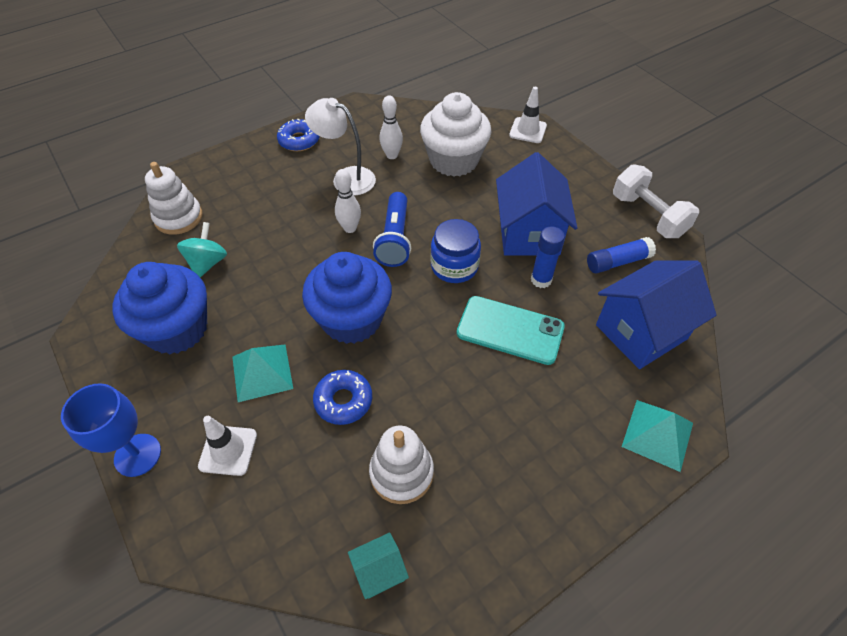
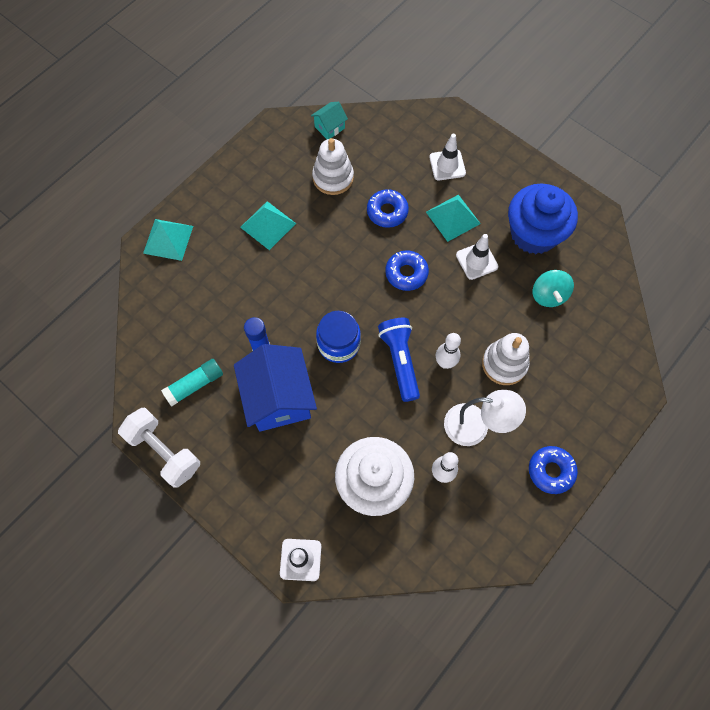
camera: 165 degrees right, 15 degrees up
(137, 455) = (501, 150): blue goblet -> none
(178, 217) = (605, 336): white stacking toy -> white stacking toy (504, 364)
(263, 314) = (476, 261): none -> white traffic cone
(352, 319) = (406, 273): blue cupcake -> blue donut
(510, 330) = (280, 294): turquoise phone -> none
(512, 421) = (268, 225): none -> turquoise pyramid
(617, 262) = (194, 385): blue glue stick -> turquoise glue stick
(641, 332) = (176, 317): blue house -> none

